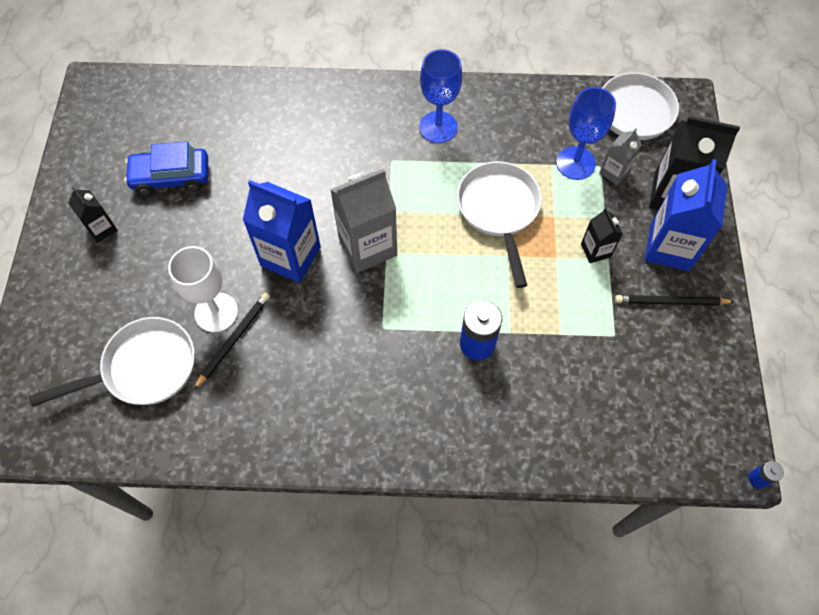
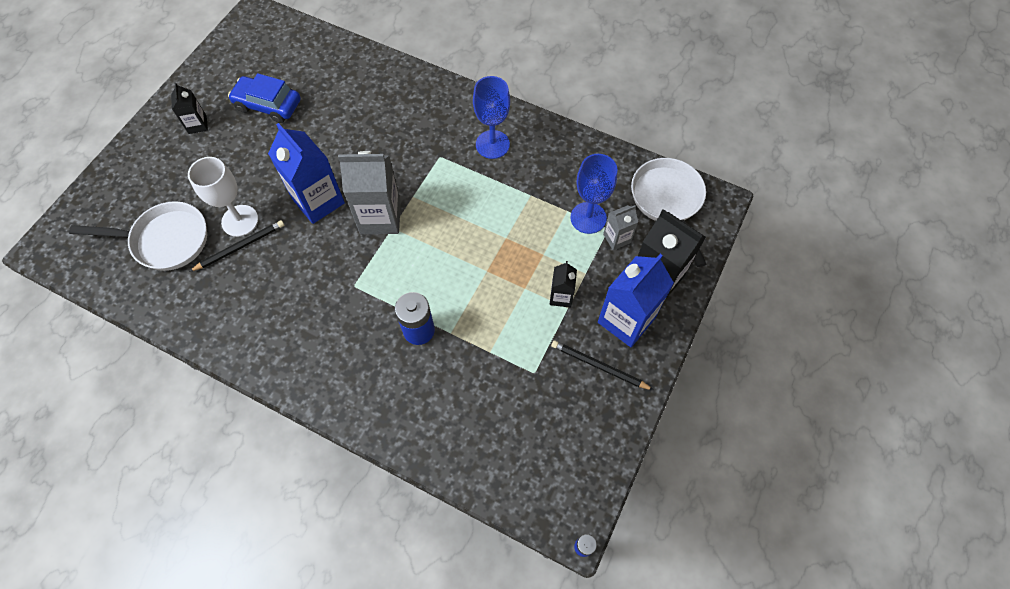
camera: 25 degrees right, 0 degrees up
(499, 211) = (500, 232): white pan -> none

